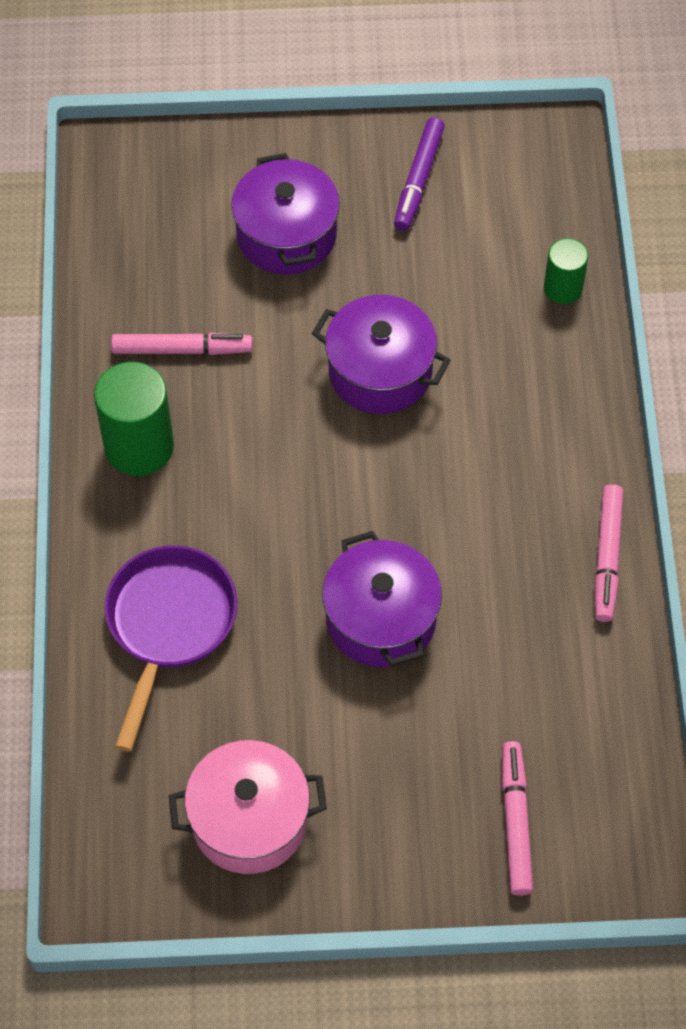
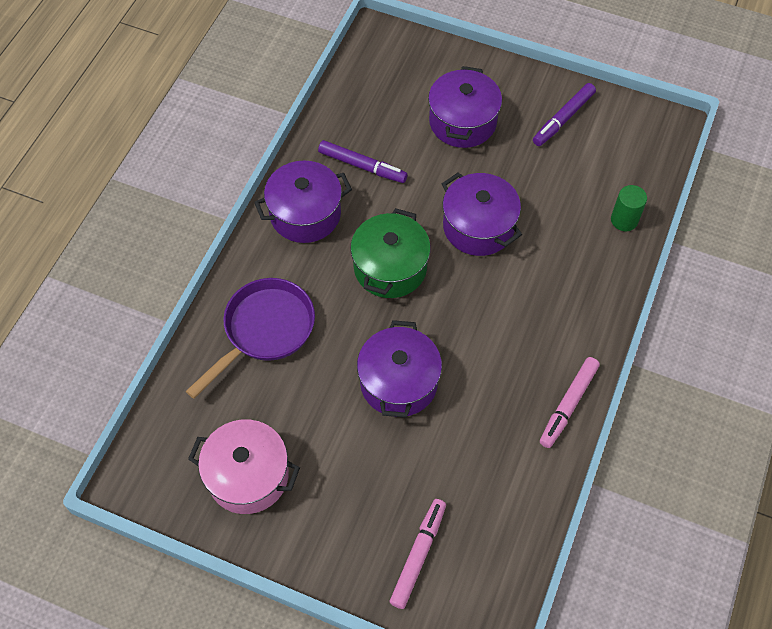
camera: 25 degrees right, 0 degrees up
(139, 447) = (305, 214): green cylinder -> purple pot
(182, 350) = (362, 166): pink marker -> purple marker
(292, 473) = (390, 267): none -> green pot

